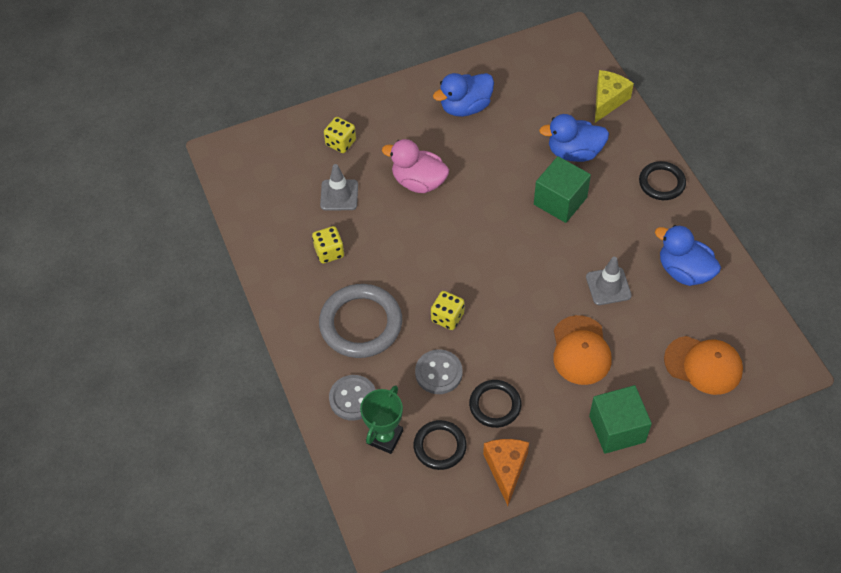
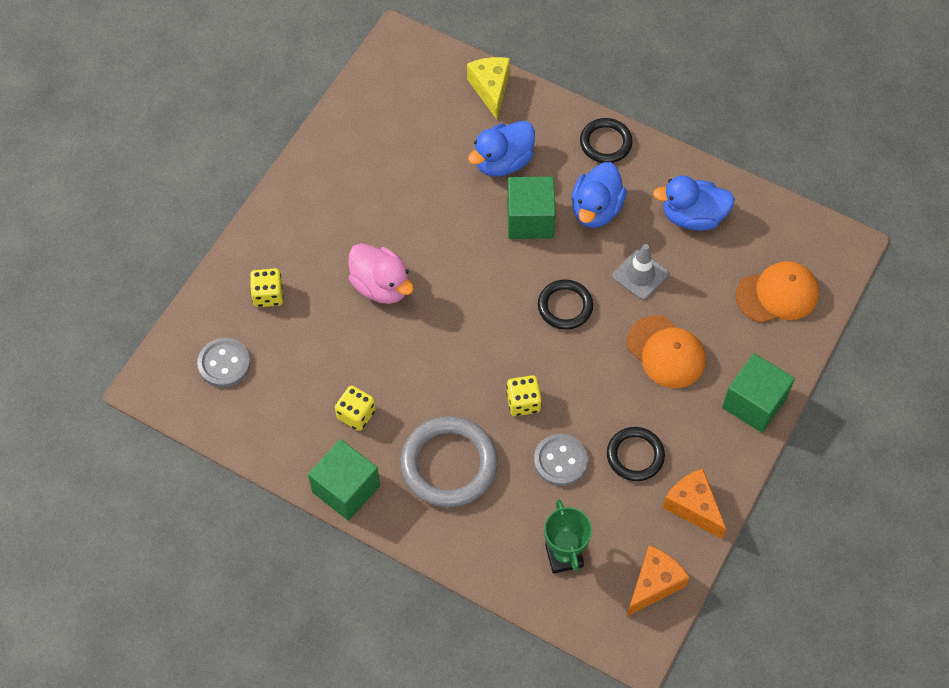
camera: 40 degrees left, 5 degrees up
(280, 294) = (346, 489): none -> green cube
(339, 195) = (315, 350): grey traffic cone -> none
(353, 398) = (504, 540): grey button -> grey button (224, 363)
(418, 182) = (381, 286): pink duck -> pink duck turned 120 degrees counterclockwise
(430, 501) = (654, 584): none -> orange cheese
(440, 446) = (619, 528): black ring -> black ring (565, 306)
(465, 107) = (361, 180): blue duck -> blue duck (596, 209)

